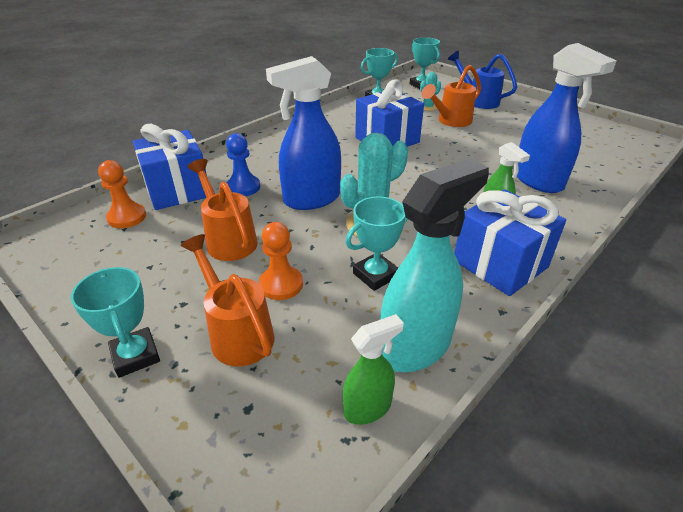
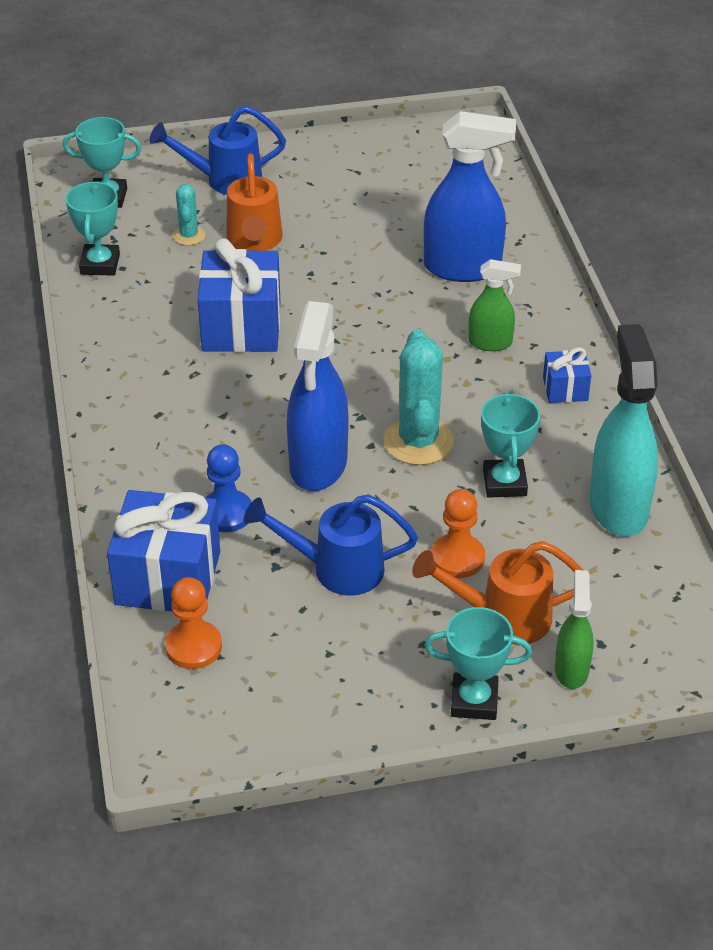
camera: 55 degrees left, 5 degrees up
(228, 239) = (335, 569): orange watering can -> blue watering can
(368, 408) = (657, 570): green spray bottle -> green spray bottle (571, 669)
(500, 264) = (565, 389): blue gift -> blue gift, size x0.50

